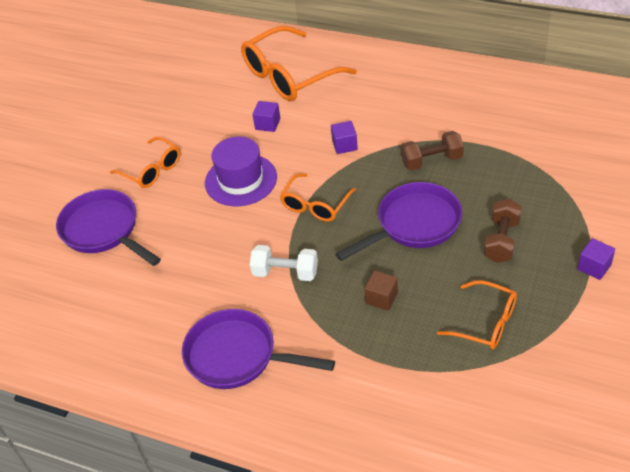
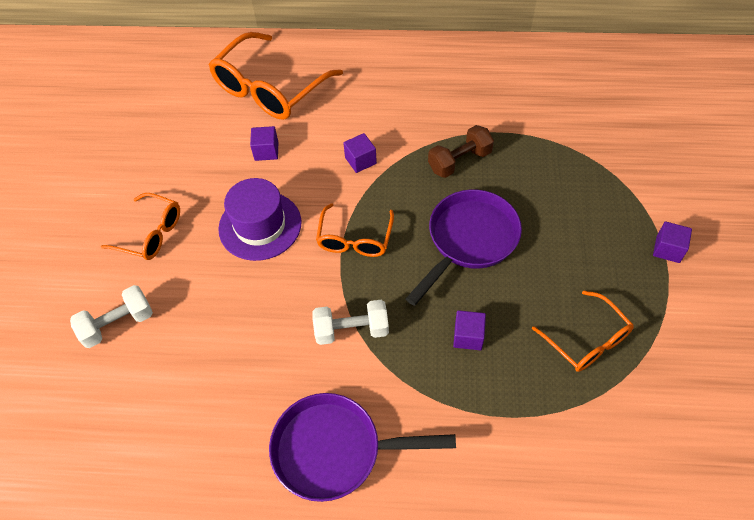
camera: 20 degrees left, 10 degrees up
(103, 230) = (118, 324): purple pan -> white dumbbell
(381, 298) = (468, 336): brown cube -> purple cube
(485, 322) = (586, 340): orange glasses -> orange glasses turned 45 degrees clockwise
(501, 240) = (565, 239): brown dumbbell -> none

